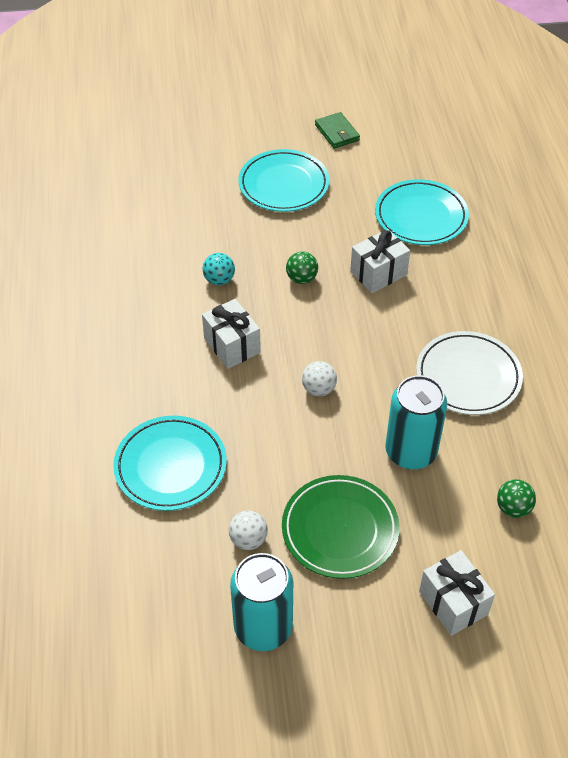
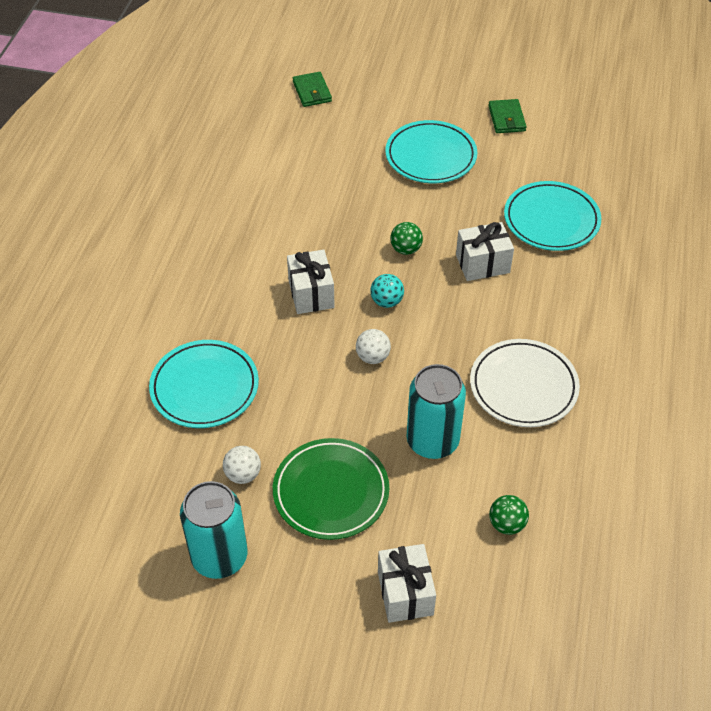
camera: 20 degrees right, 0 degrees up
(141, 150) = (312, 92): none -> green wallet
(219, 280) = (328, 230): turquoise ball -> turquoise ball (386, 301)

